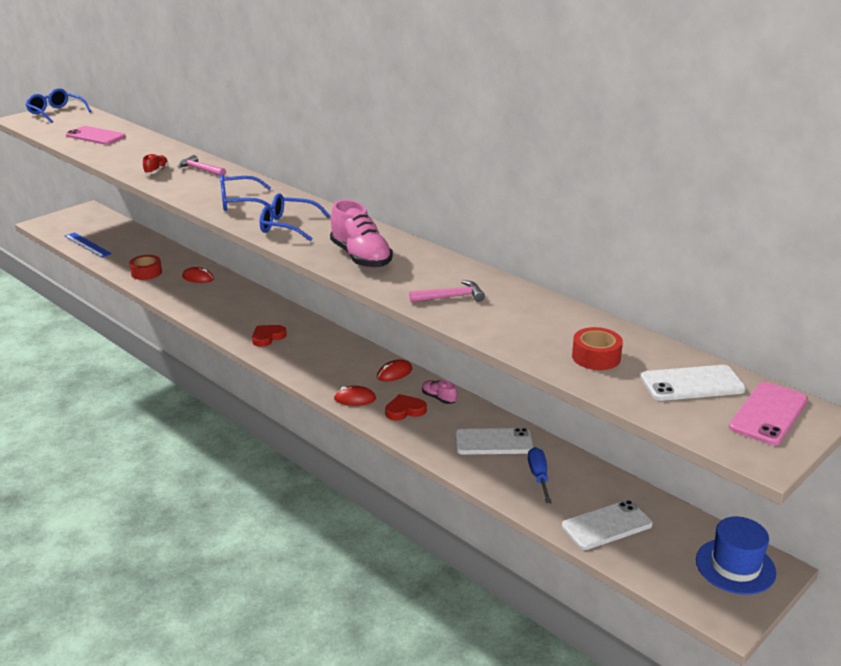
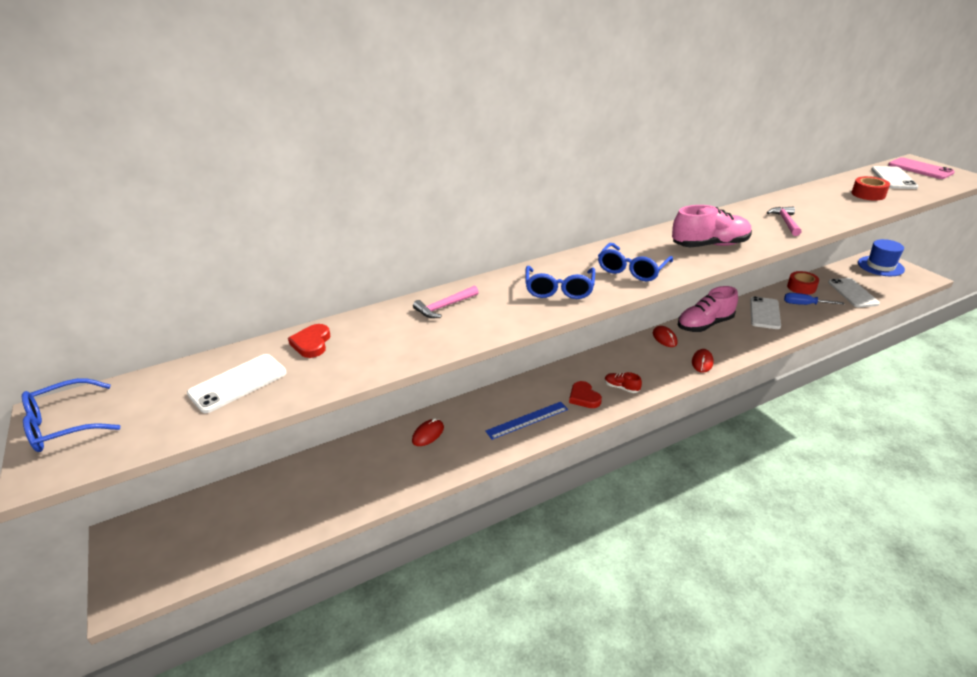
camera: 70 degrees left, 5 degrees up
(87, 245) = (257, 535): blue ruler -> blue ruler (527, 420)
(95, 136) = (238, 383): pink phone -> white phone
(146, 273) = (388, 477): red tape -> red tape (801, 287)
(156, 171) = (428, 336): red shoe -> red shoe (621, 387)
(405, 410) = (721, 341): red heart -> red heart (312, 343)
(439, 398) = (705, 324): pink shoe -> pink shoe, size x2.06

